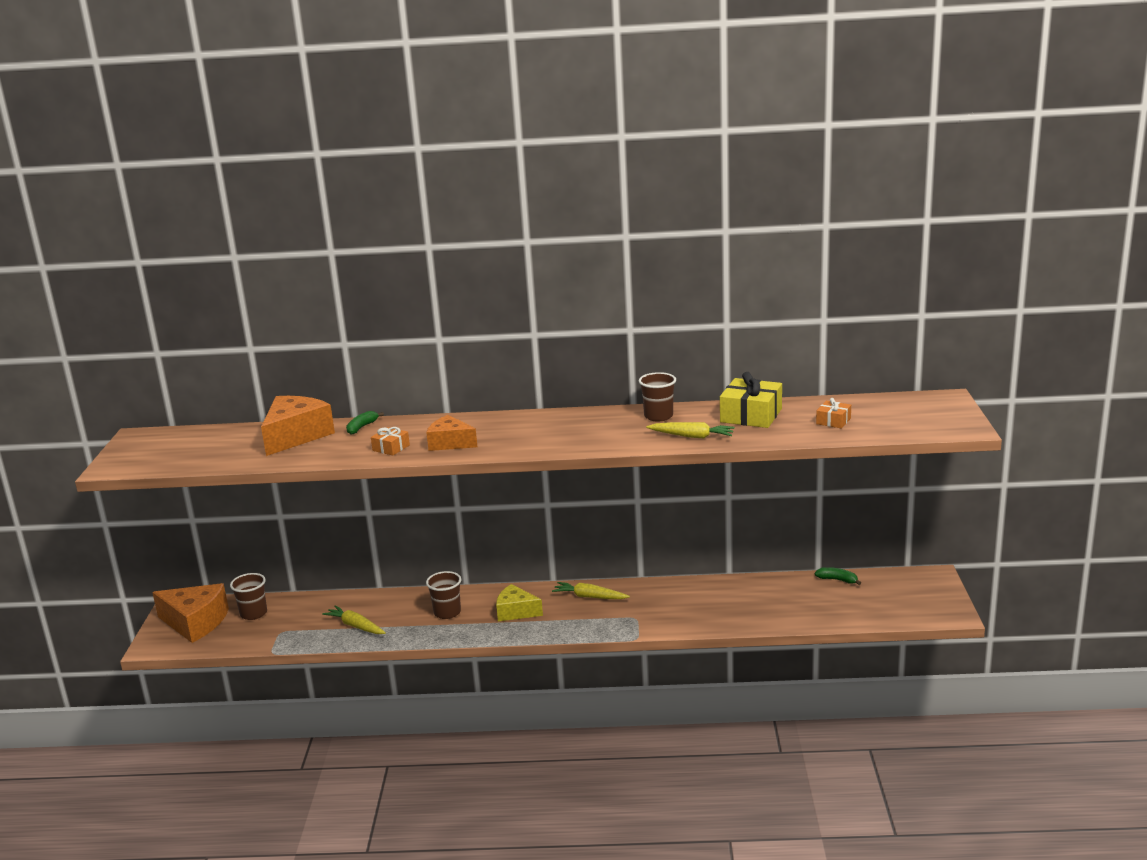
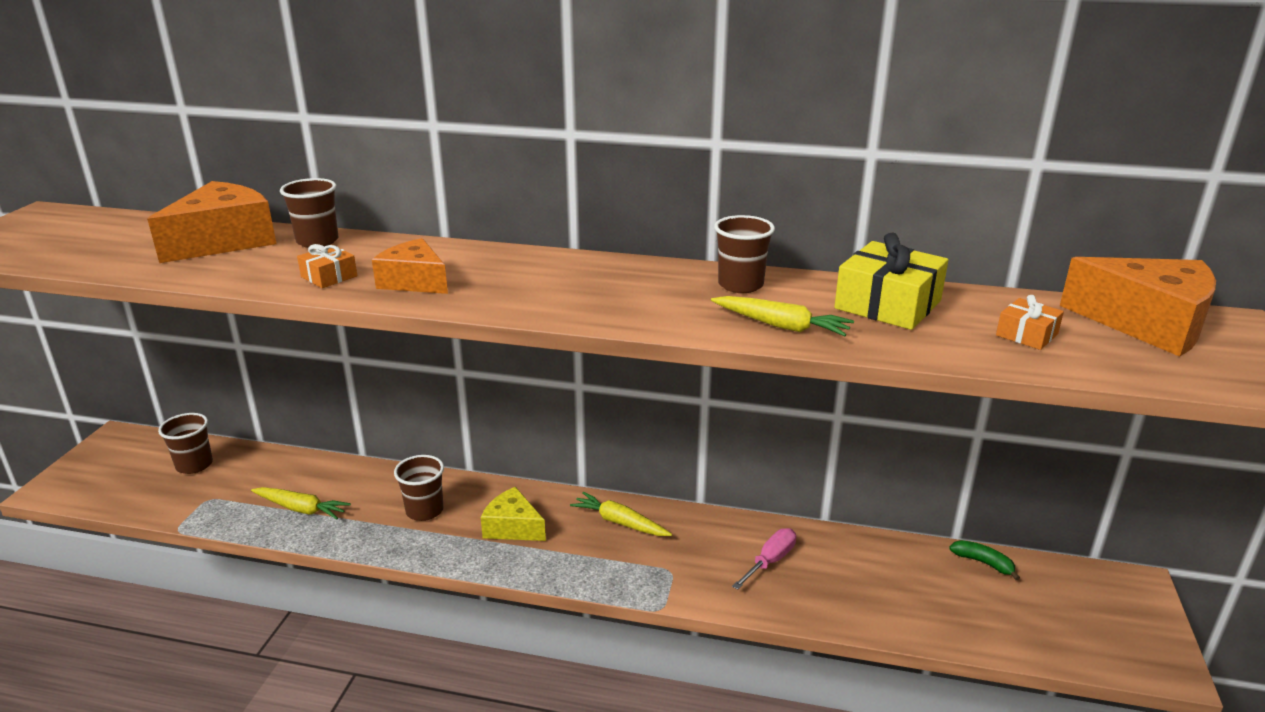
camera: 10 degrees right, 5 degrees up
(195, 623) = (121, 465): orange cheese -> orange cheese (1147, 324)
(355, 626) = (301, 509): yellow carrot -> yellow carrot turned 150 degrees clockwise
(362, 427) = (317, 241): green banana -> brown cup
(699, 602) = (770, 561): none -> pink screwdriver

